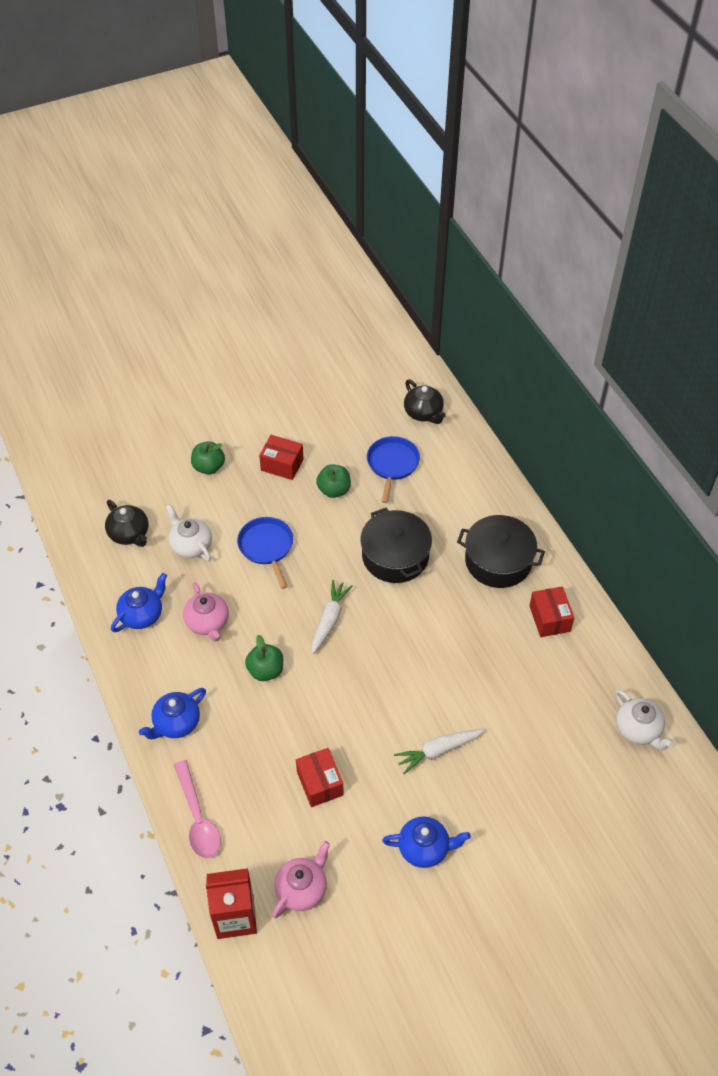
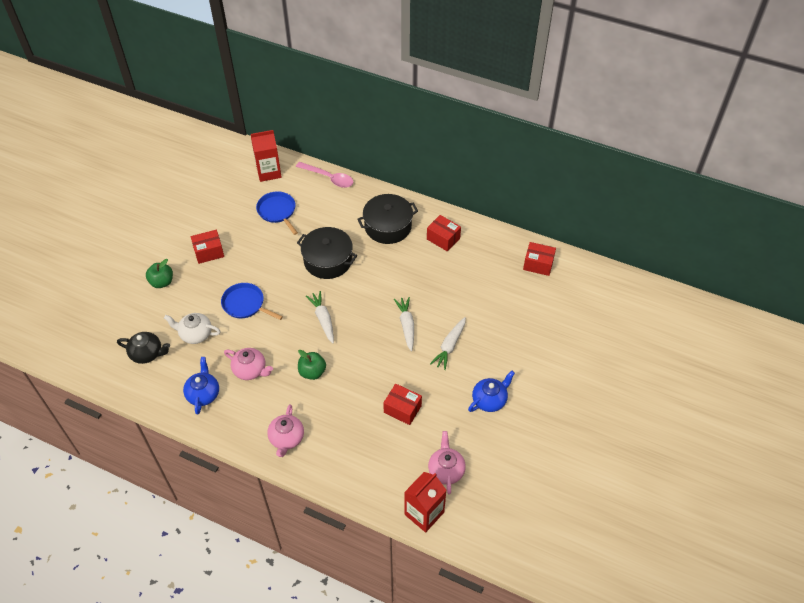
camera: 40 degrees left, 0 degrees up
(176, 723) = (286, 438): blue teapot -> pink teapot
(198, 818) = (351, 479): pink spoon -> pink spoon (329, 178)
(334, 490) = (256, 247): green apple -> none
(412, 692) = (406, 326): none -> white carrot
(423, 413) = (269, 172): black teapot -> red carton
(638, 729) = (538, 264): white teapot -> red box

